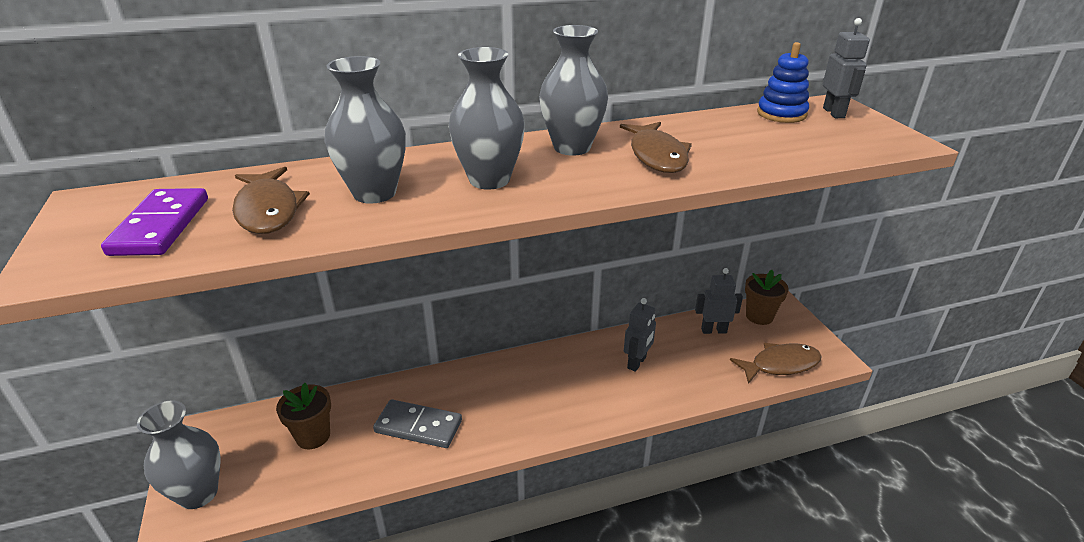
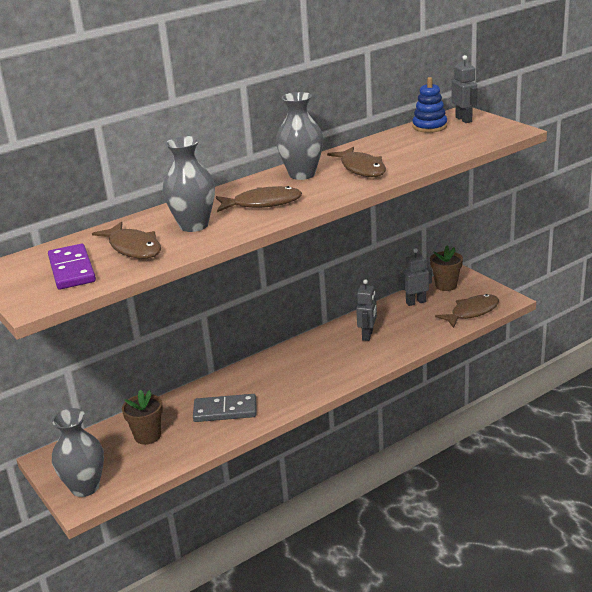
camera: 15 degrees left, 5 degrees down
(489, 180) = (262, 203): grey vase -> brown fish

